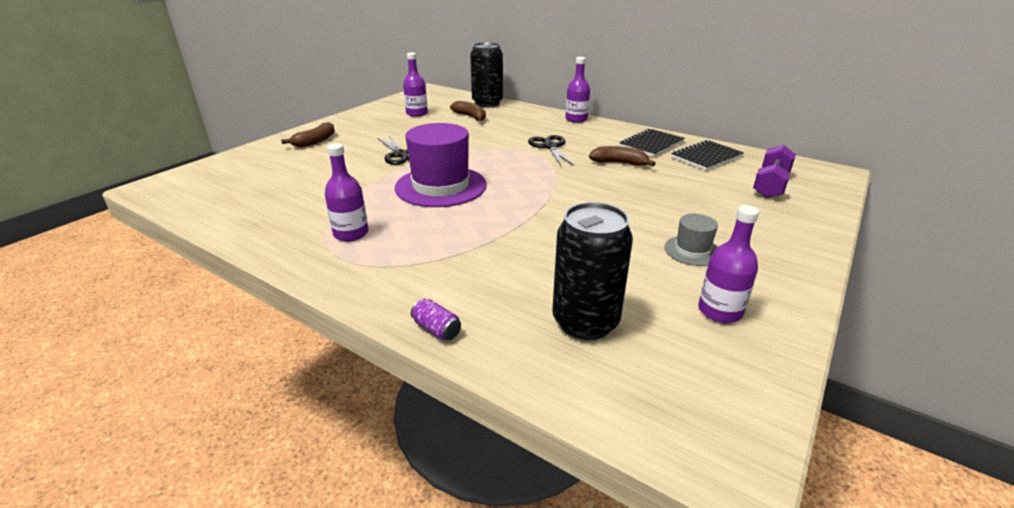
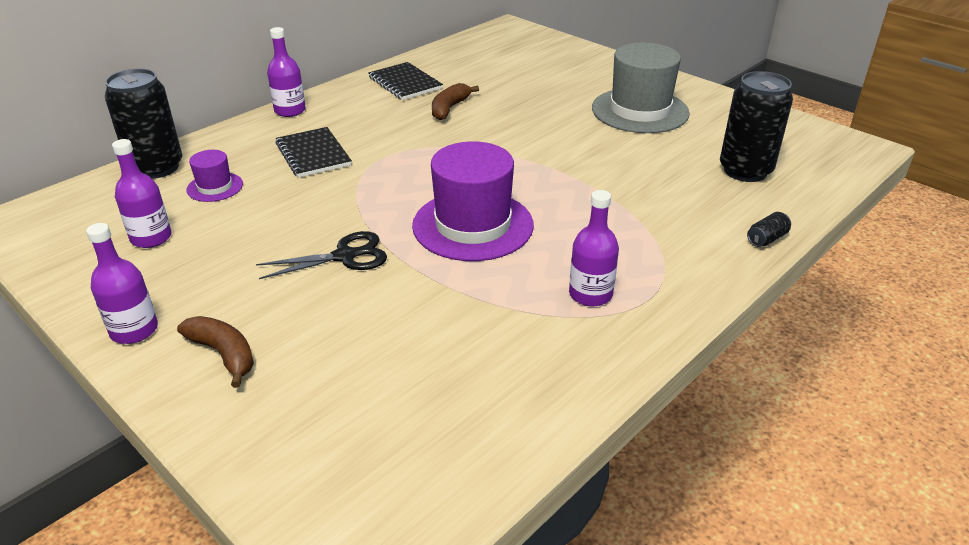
camera: 80 degrees left, 5 degrees up
(436, 329) = (766, 239): purple can -> black can
(470, 117) = (215, 187): brown banana -> purple hat
(549, 146) = (378, 140): black scissors -> none
(692, 251) = (640, 111): grey hat -> grey hat, size x2.07
(706, 157) = (453, 65): black notebook -> black notebook (313, 154)
(720, 311) = (724, 119): purple bottle -> purple bottle (134, 330)
(770, 185) = (526, 54): purple dumbbell -> none

